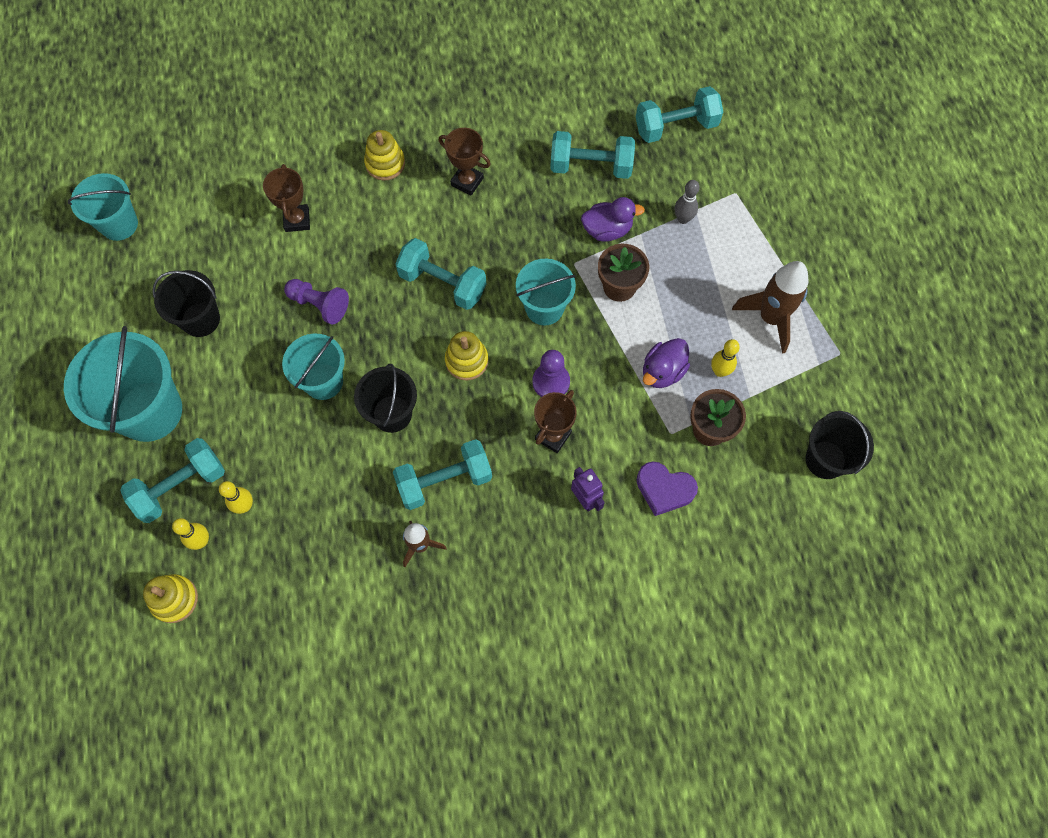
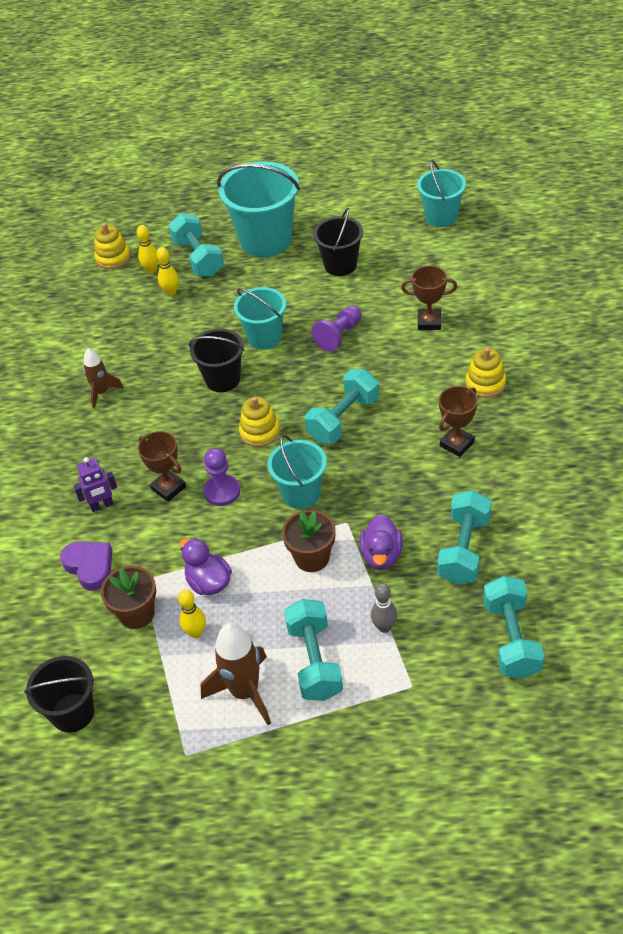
camera: 105 degrees right, 20 degrees down
(444, 481) = (151, 410): turquoise dumbbell -> turquoise dumbbell (314, 661)
(664, 489) = (90, 567): purple heart -> purple heart turned 105 degrees clockwise

